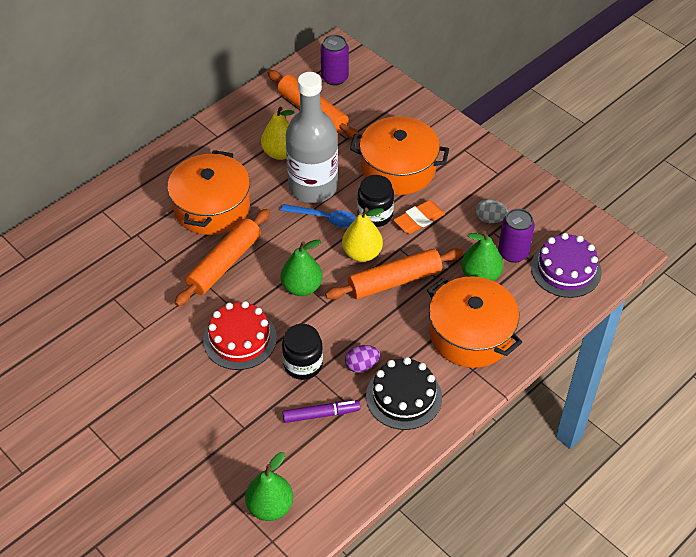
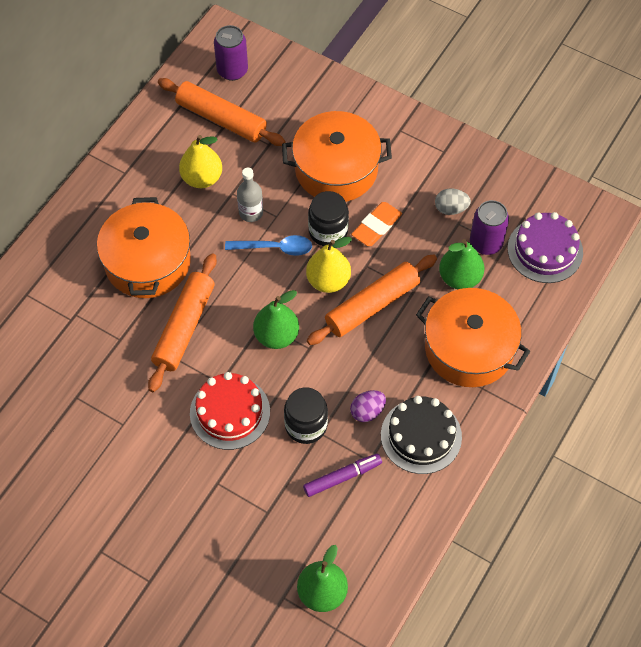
camera: 15 degrees left, 10 degrees up
(313, 187) = (251, 212): grey bottle -> grey bottle, size x0.45

